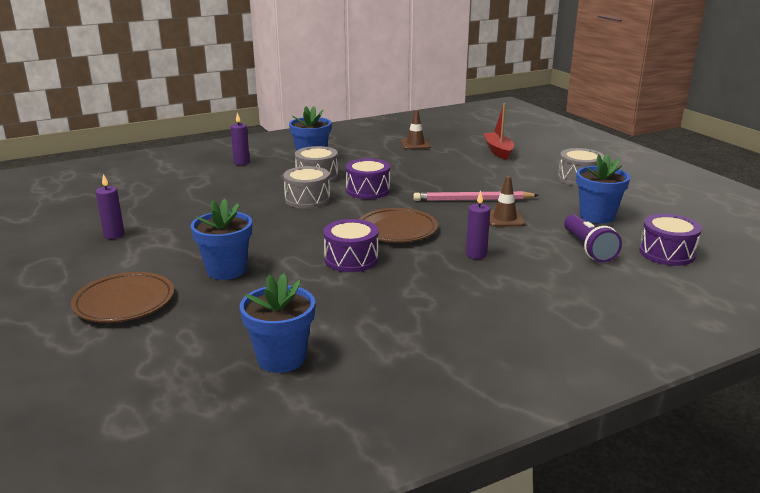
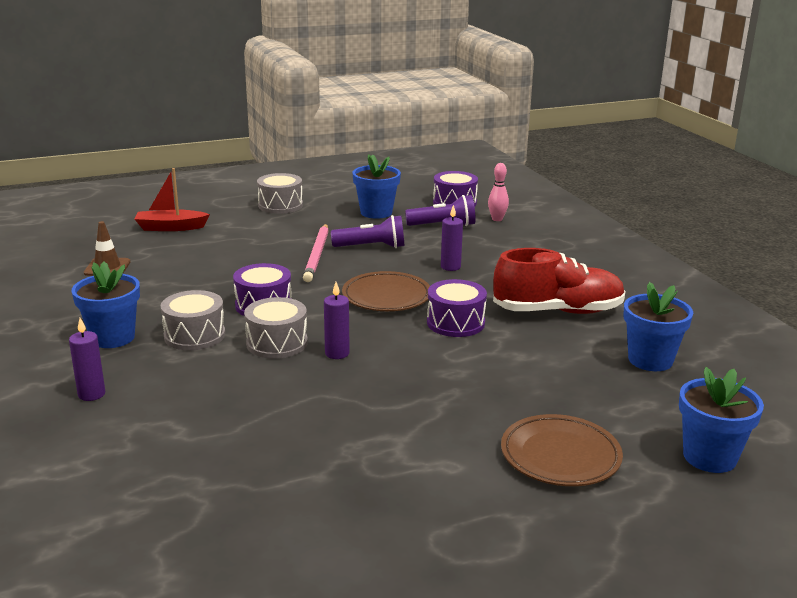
camera: 85 degrees left, 0 degrees up
(114, 235) = (358, 490): purple candle -> purple candle (337, 353)
(226, 270) = (478, 393): blue flower pot -> blue flower pot (709, 457)
(388, 309) = (558, 311): none -> red shoe
(504, 219) = (371, 247): brown traffic cone -> purple flashlight
(634, 278) = (497, 219): none -> pink bowling pin

